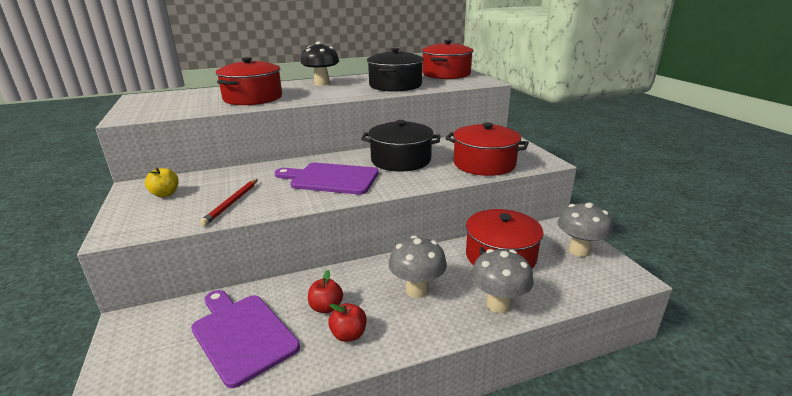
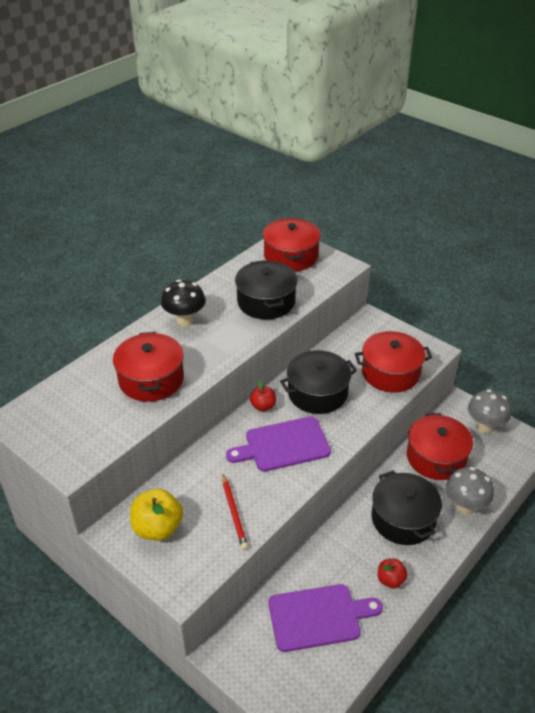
camera: 30 degrees left, 15 degrees up
(165, 194) = (158, 528): yellow apple -> yellow apple, size x1.70
(242, 334) = (318, 617): purple cutting board -> purple cutting board turned 150 degrees clockwise
(326, 307) = (354, 565): red apple -> red apple (263, 406)
(417, 290) = (403, 519): grey mushroom -> black pot

